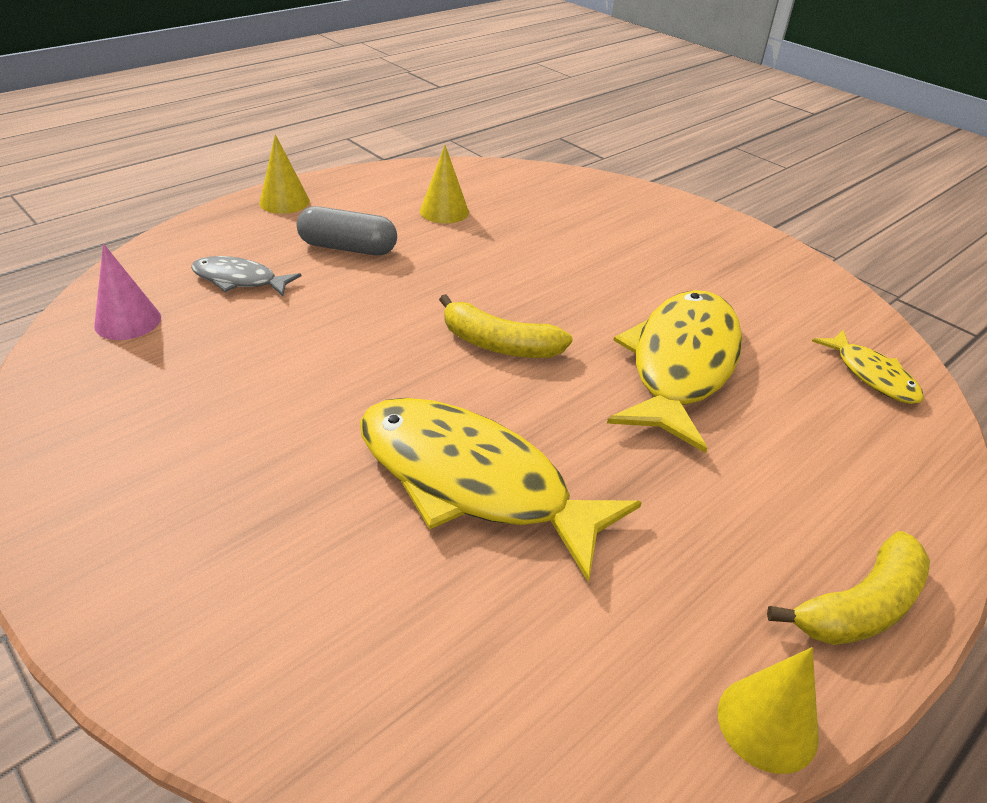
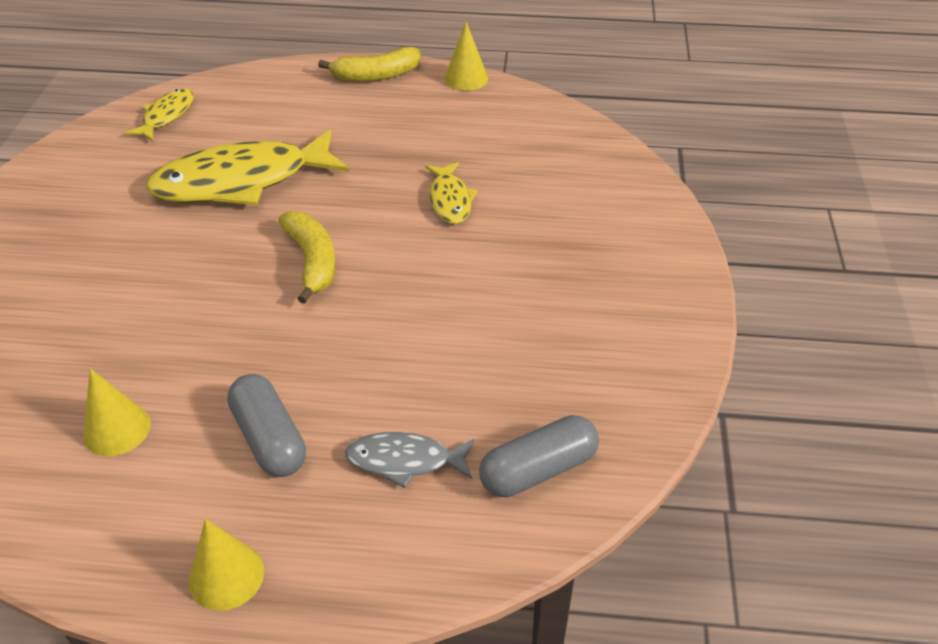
camera: 130 degrees left, 5 degrees up
(128, 321) = (538, 469): pink cone -> grey capsule
(239, 280) = (405, 461): grey fish -> grey fish turned 120 degrees clockwise
(473, 482) = (450, 200): yellow fish -> yellow fish, size x0.49
(860, 606) = (376, 75): yellow banana -> yellow banana turned 150 degrees clockwise

